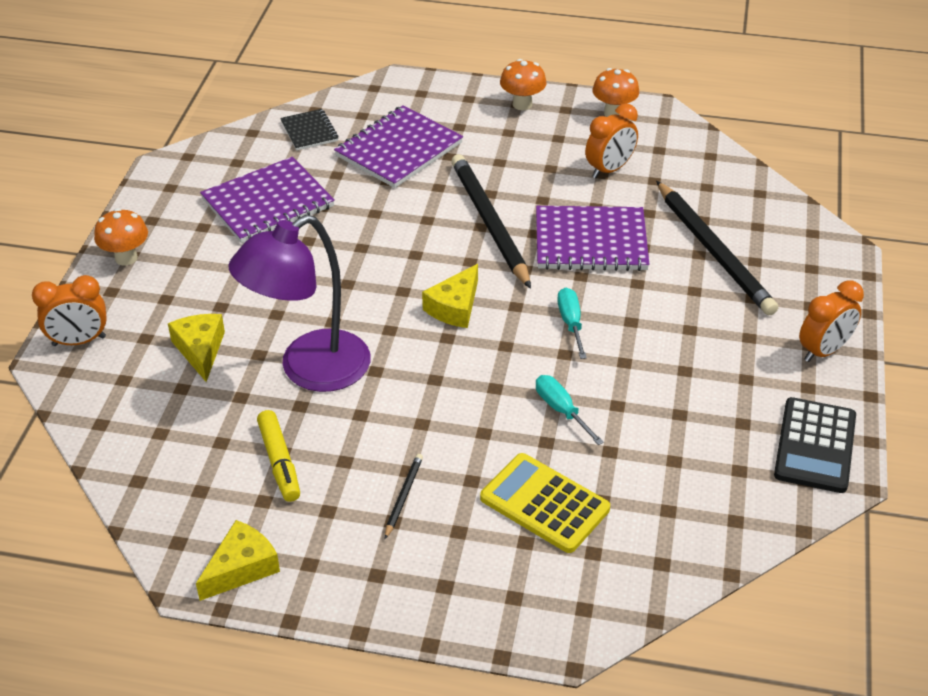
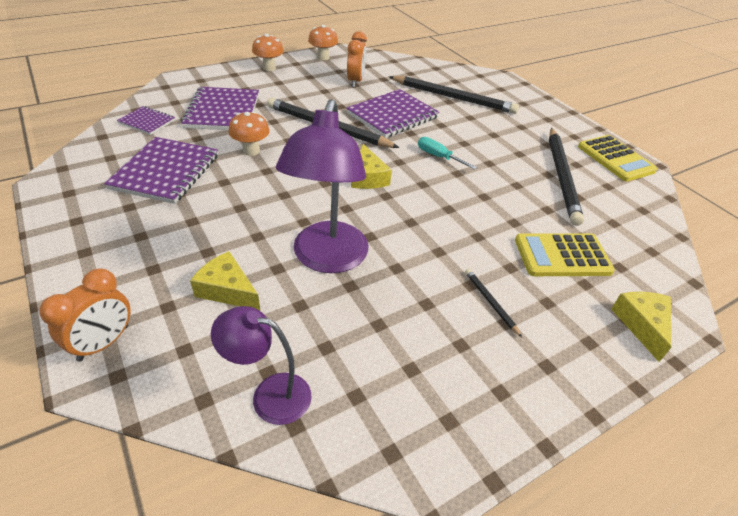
camera: 45 degrees left, 0 degrees up
(126, 258) = (81, 256): orange mushroom -> orange mushroom (251, 151)
(144, 449) = (269, 395): none -> purple lamp
(241, 568) = (463, 434): yellow cheese -> yellow cheese (641, 325)
(279, 462) = (386, 333): yellow marker -> none
(309, 131) = (147, 122): black notebook -> purple notebook
(561, 410) = (497, 202): turquoise screwdriver -> none
(694, 426) = (562, 176): none -> black pencil
(815, 446) = (615, 159): black calculator -> yellow calculator
(823, 351) = (556, 119): orange clock -> none

